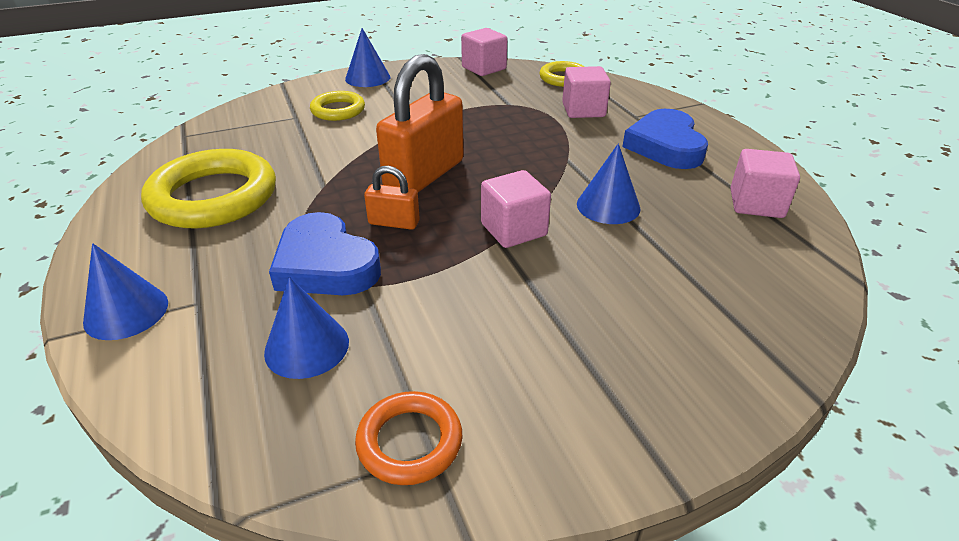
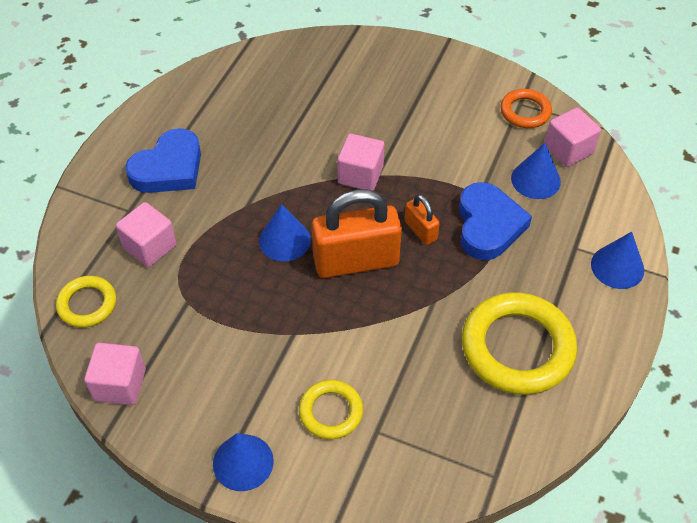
camera: 135 degrees left, 15 degrees up
(608, 206) = (286, 152): blue cone -> blue cone (284, 240)
(756, 204) = (209, 96): pink cube -> pink cube (568, 150)

